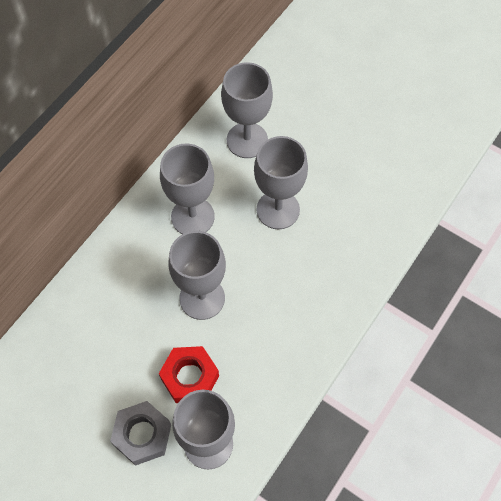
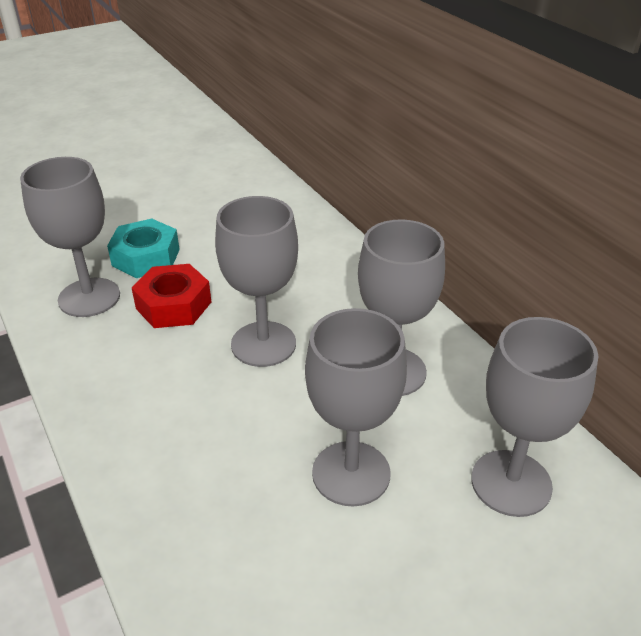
camera: 115 degrees right, 25 degrees down
(142, 435) = (146, 257): grey nut -> turquoise nut

